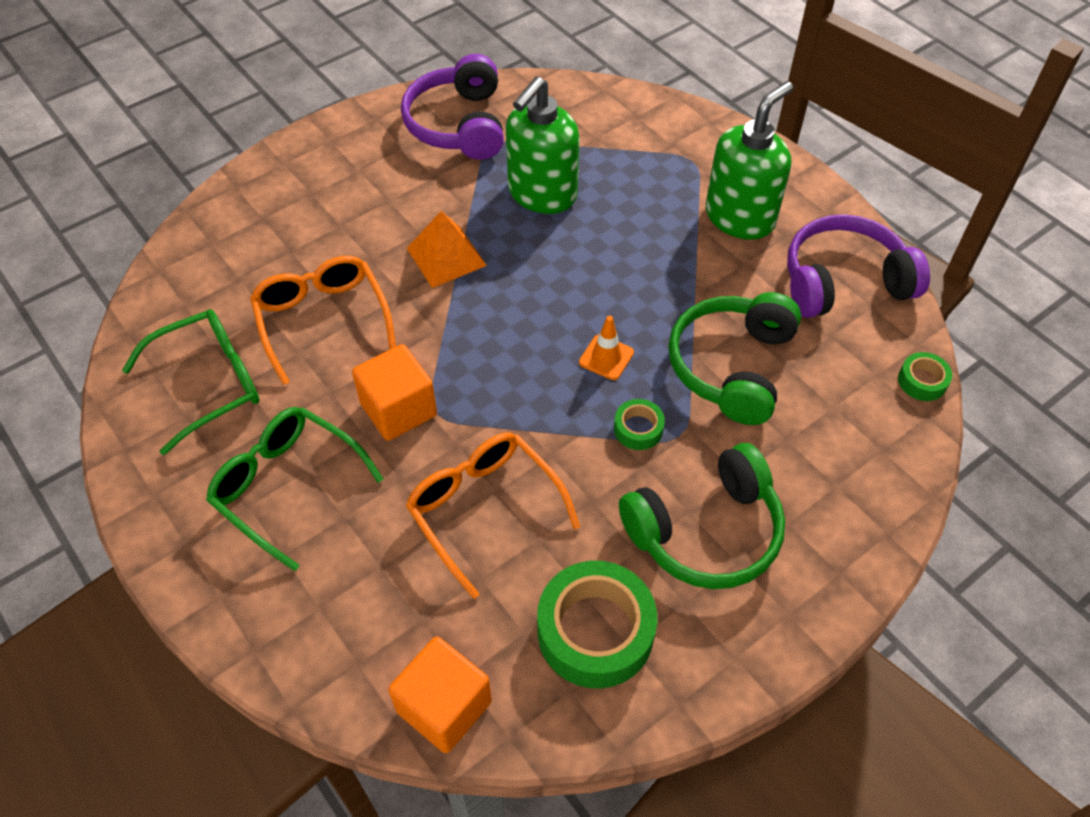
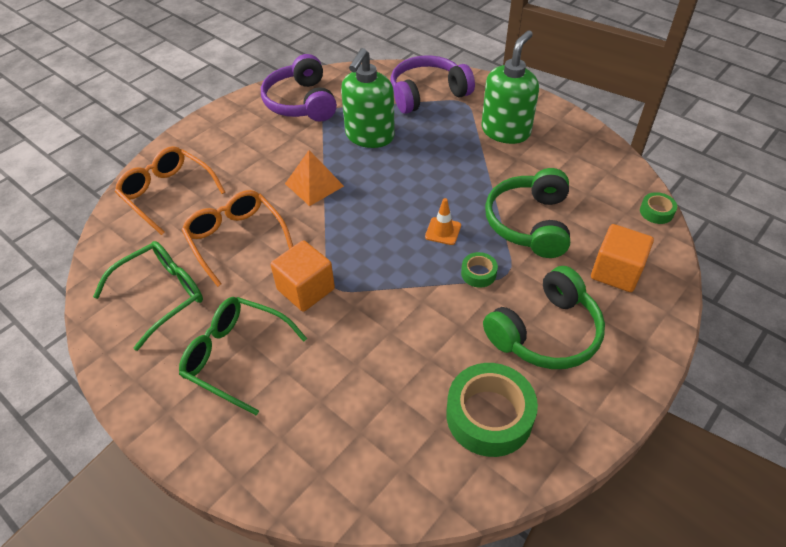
camera: 10 degrees left, 5 degrees down
(444, 706) = (393, 492): orange cube -> orange cube (616, 272)
(484, 509) = (385, 346): orange glasses -> orange glasses (167, 193)
(843, 282) = (585, 159): purple headphones -> purple headphones (427, 94)

